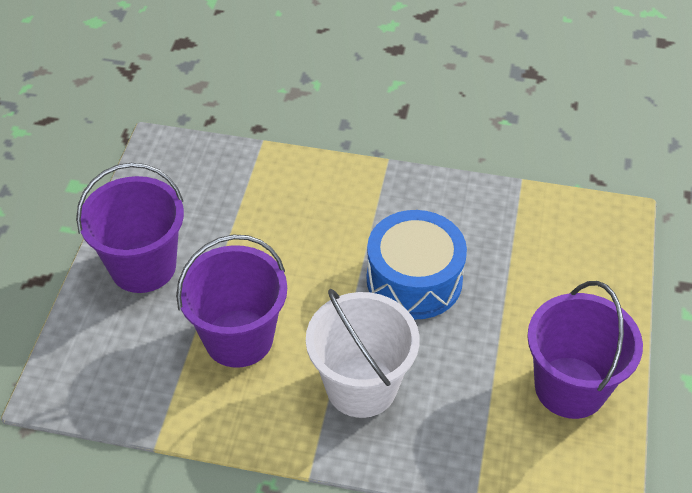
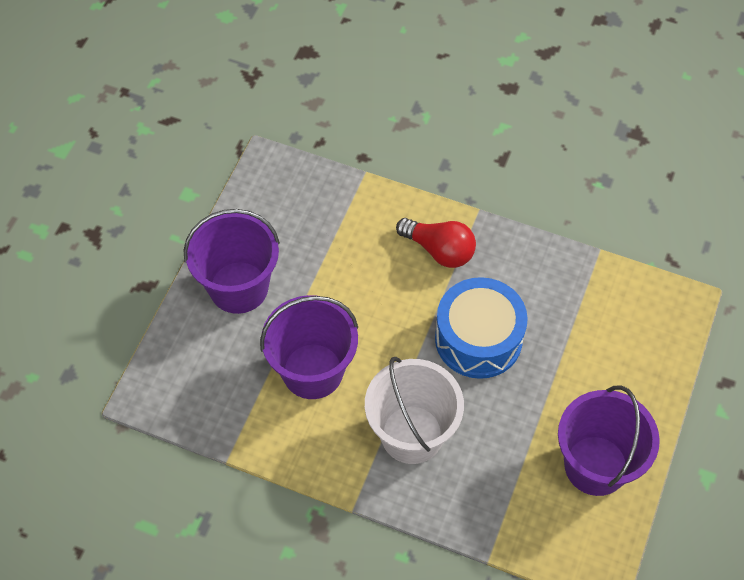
camera: 10 degrees right, 10 degrees up
(355, 201) = (439, 250): none -> red light bulb

